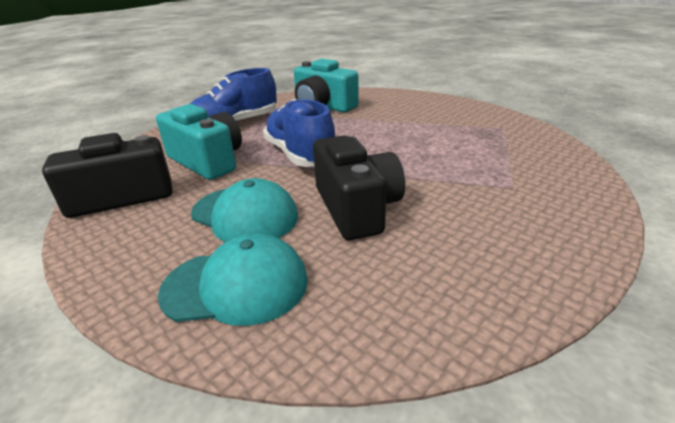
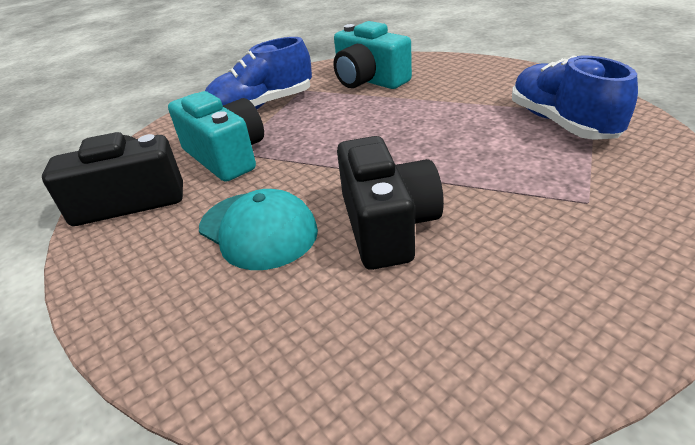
camera: 10 degrees right, 5 degrees up
(236, 285) = (236, 321): turquoise cap -> none
(300, 155) = (331, 149): blue shoe -> blue shoe (561, 123)

